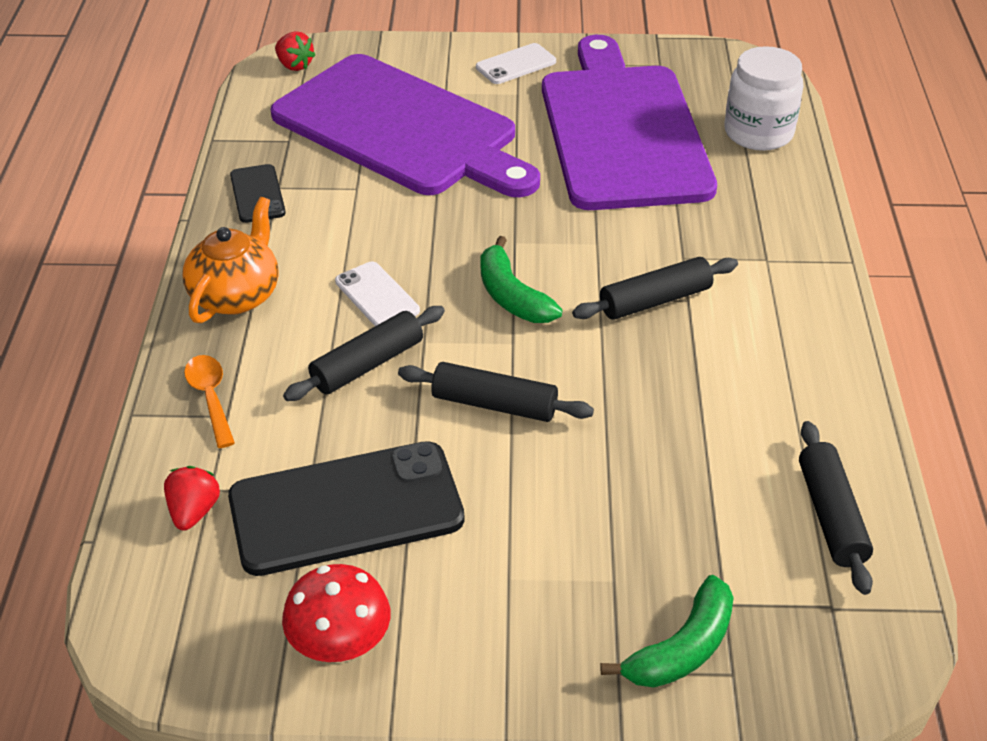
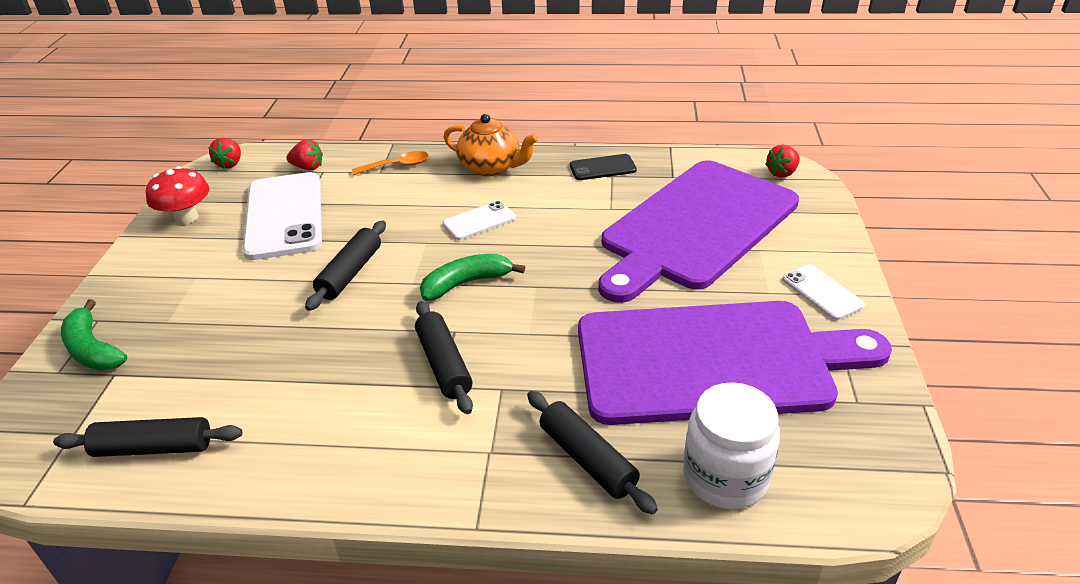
camera: 95 degrees right, 5 degrees down
(156, 634) = (230, 164): none -> red strawberry
(346, 508) = (284, 216): black phone -> white phone
(367, 365) = (408, 219): black rolling pin -> black rolling pin (587, 459)

